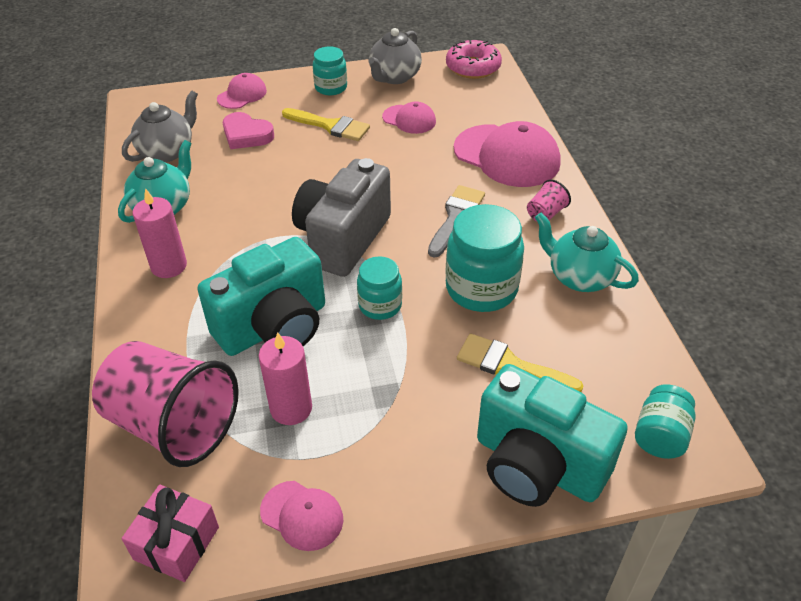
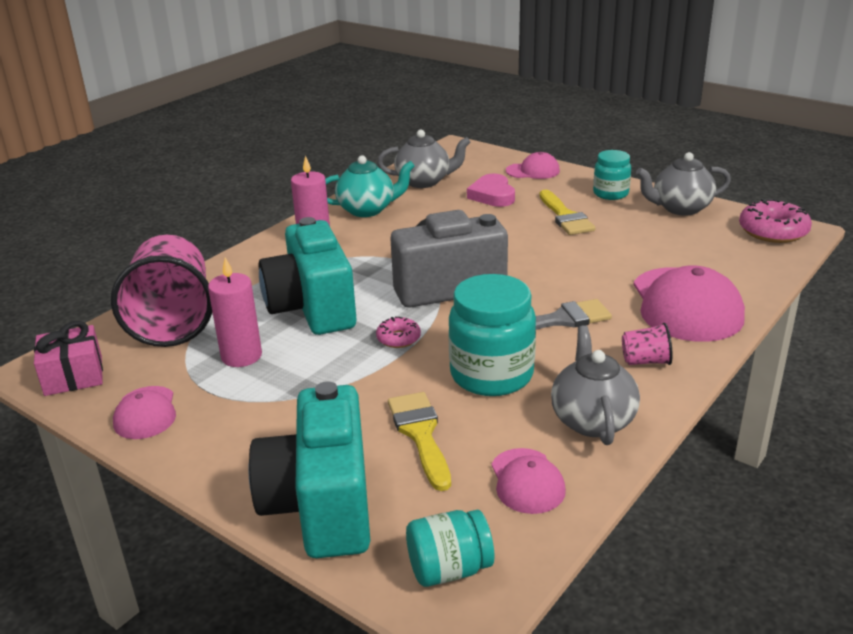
camera: 50 degrees right, 15 degrees down
(274, 327) = (312, 308): turquoise camera -> turquoise camera turned 60 degrees clockwise
(380, 305) = (398, 338): turquoise jar -> pink donut
(409, 119) = (640, 240): pink cap -> pink cap (527, 481)
(579, 277) = (592, 420): turquoise teapot -> grey teapot

